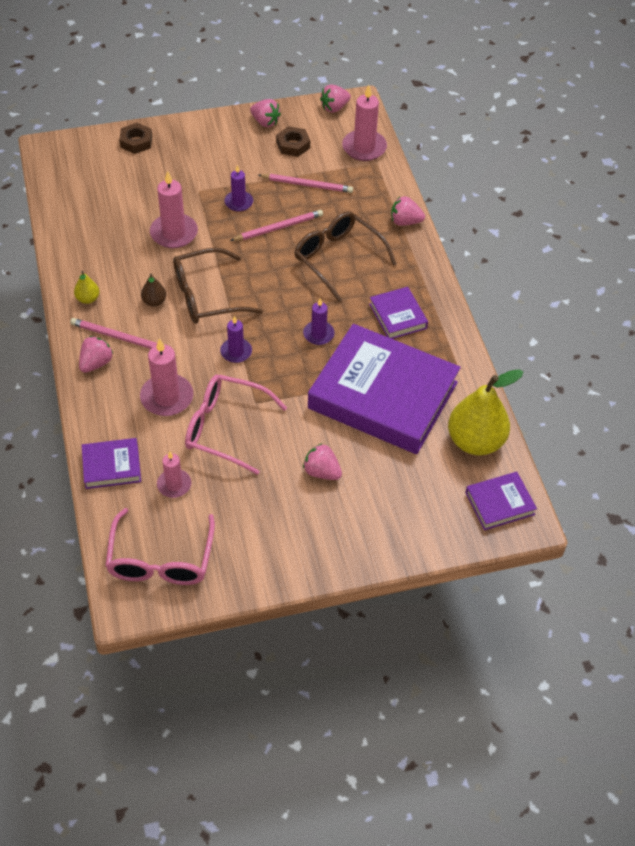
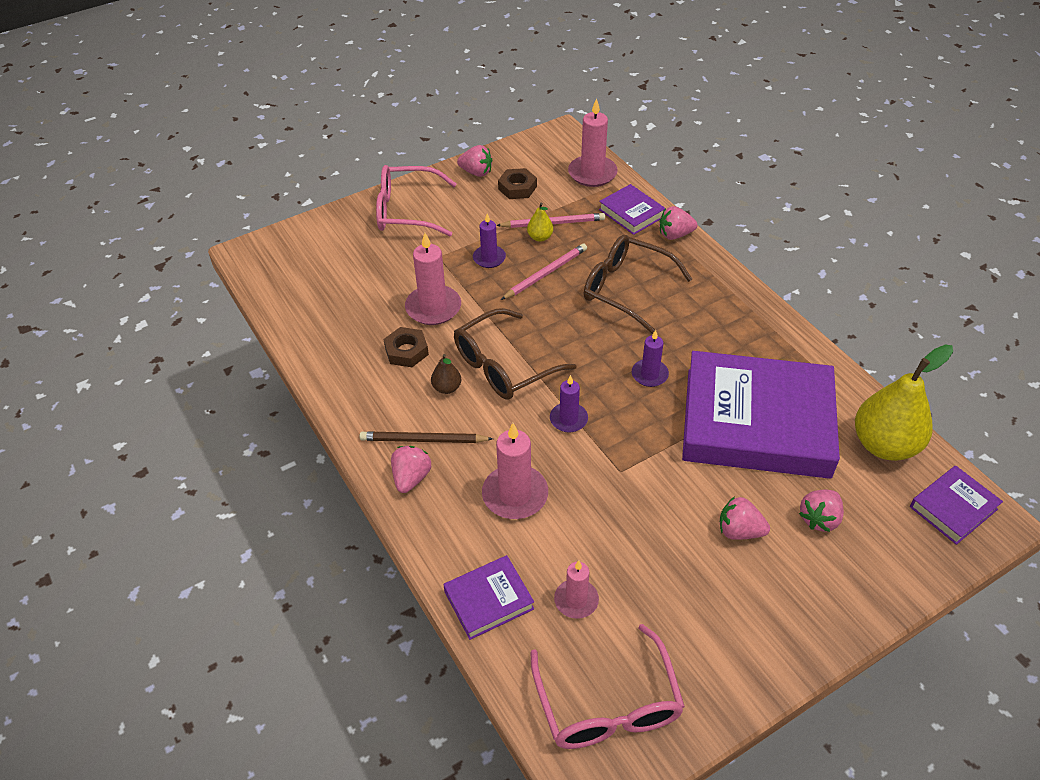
camera: 15 degrees left, 5 degrees down
(88, 299) = (367, 405): yellow pear -> yellow pear (540, 237)
(118, 337) = (423, 440): pink pencil -> brown pencil
(136, 142) = (345, 223): brown nut -> brown nut (406, 351)
(225, 428) = (601, 511): pink glasses -> pink glasses (406, 211)
(334, 108) = (541, 143): pink strawberry -> pink strawberry (819, 519)
(398, 316) = (723, 332): purple book -> purple book (631, 213)

